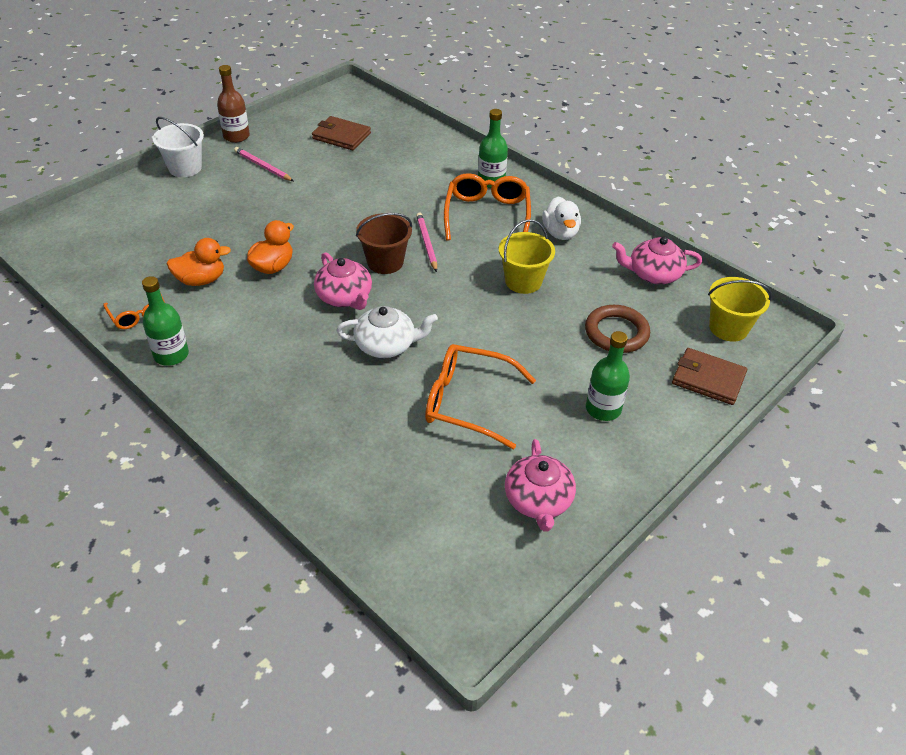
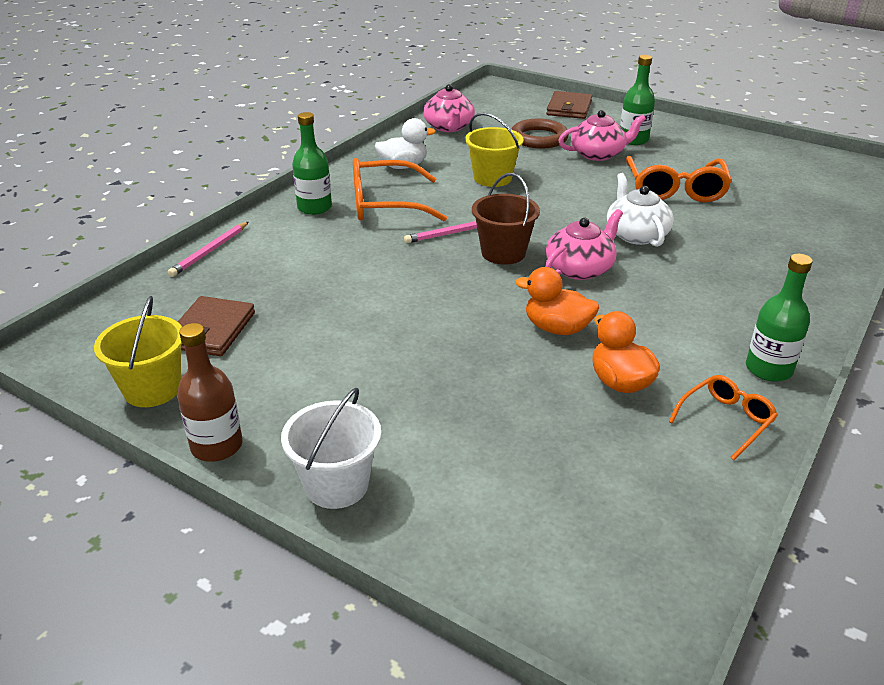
camera: 100 degrees left, 10 degrees down
(263, 166) = (315, 391): pink pencil -> pink pencil (210, 251)
(538, 501) = (748, 156): pink teapot -> pink teapot (598, 154)
(728, 328) = (504, 102): yellow bucket -> yellow bucket (152, 389)

